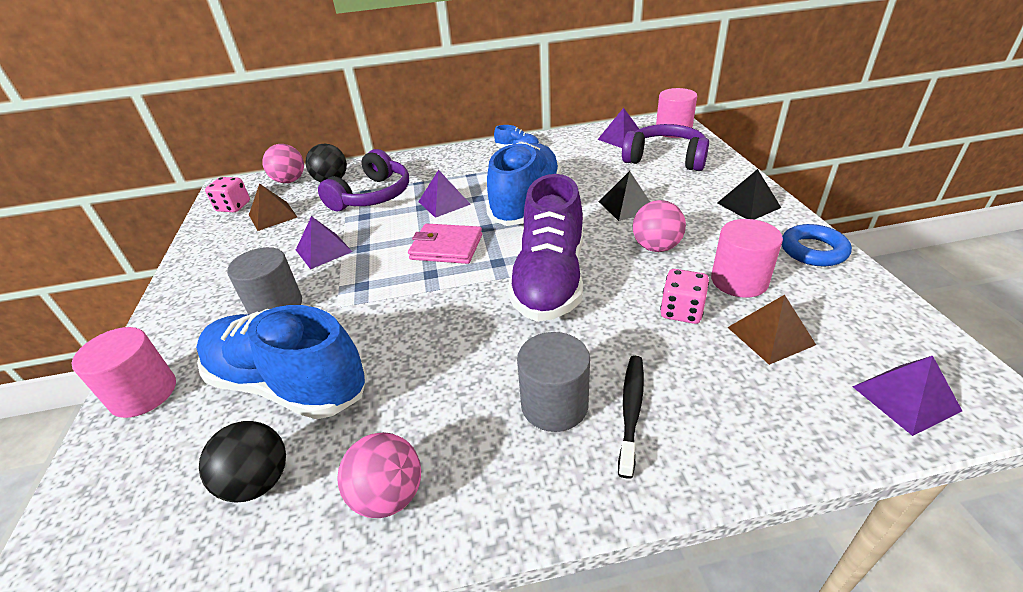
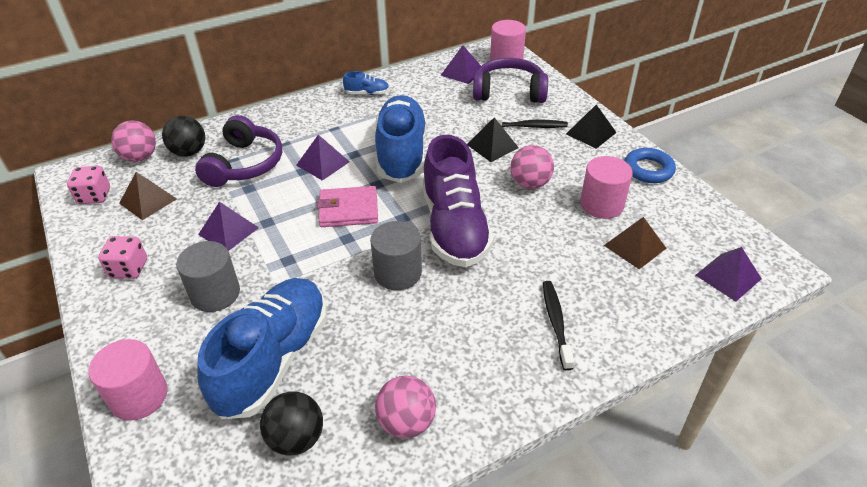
camera: 20 degrees left, 5 degrees up
(289, 384) = (274, 359): blue shoe -> blue shoe turned 105 degrees clockwise
(554, 405) = (499, 330): grey cylinder -> grey cylinder (398, 273)
(675, 192) = (528, 126): none -> black toothbrush
(681, 311) = (567, 238): pink dice -> pink dice (128, 269)

